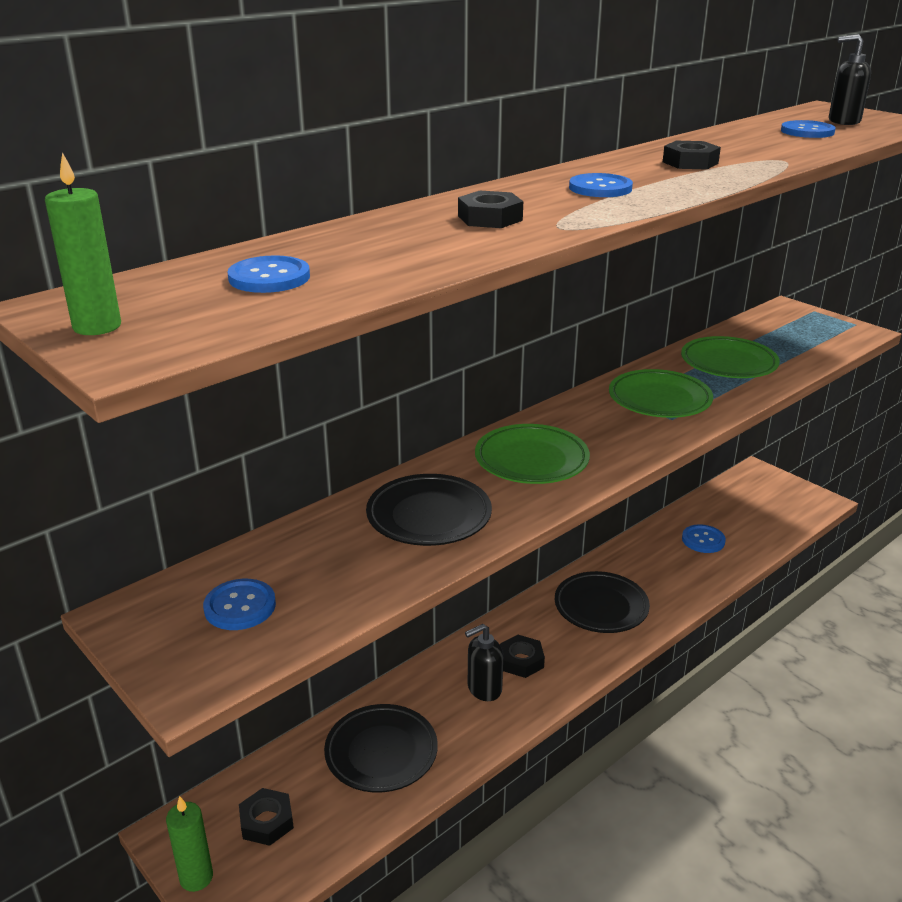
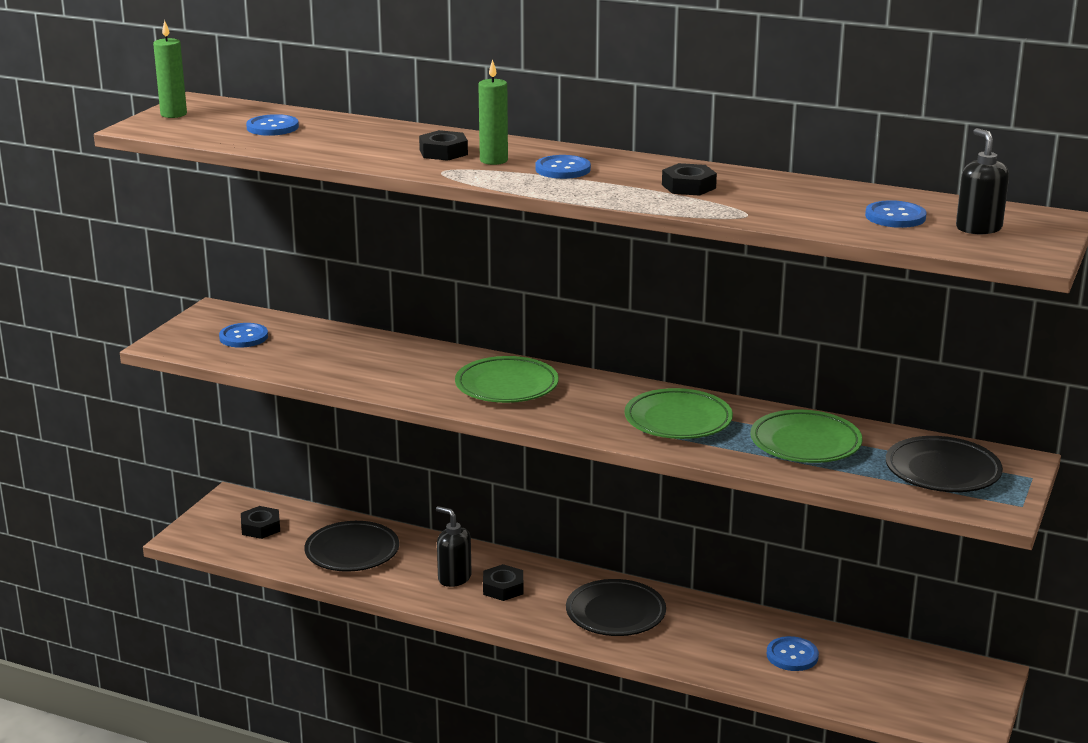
camera: 65 degrees right, 5 degrees down
(196, 877) = (203, 518): green candle -> green candle (493, 160)
(429, 516) = (390, 367): black plate -> black plate (942, 471)

